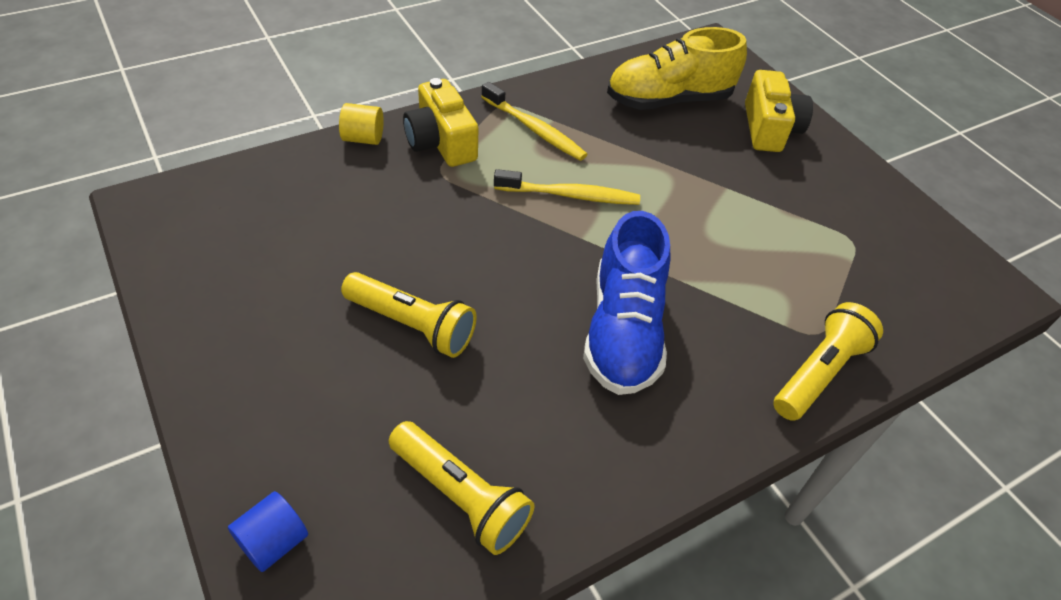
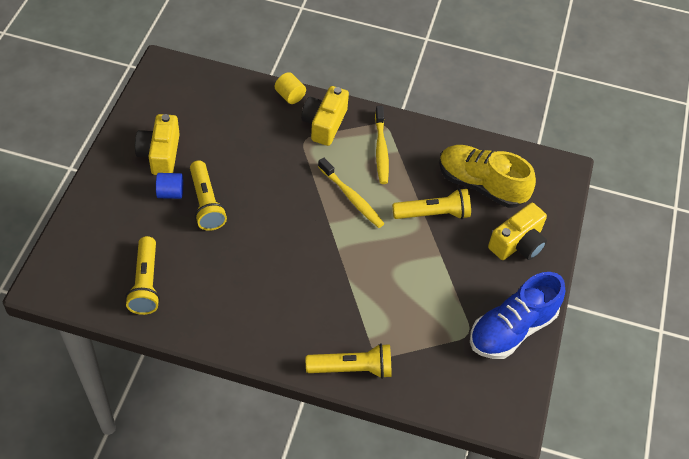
camera: 45 degrees right, 5 degrees up
(271, 311) = (160, 154): none -> yellow camera
(273, 542) = (71, 243): blue cylinder -> blue cylinder (170, 193)
(623, 331) = (289, 278): blue shoe -> blue shoe (512, 329)
(666, 154) = (433, 214): none -> yellow flashlight

